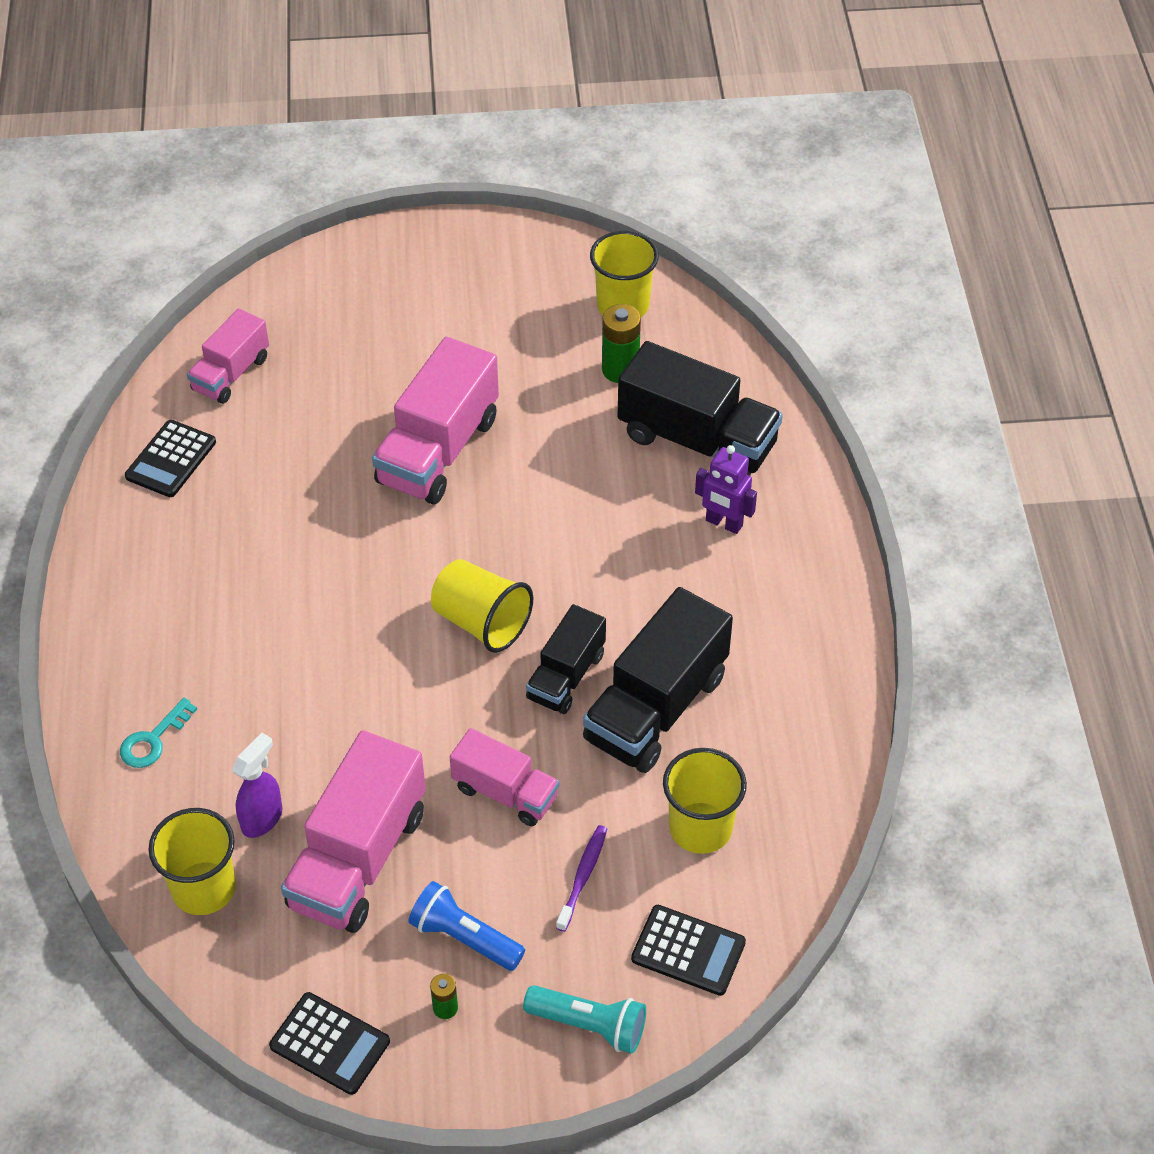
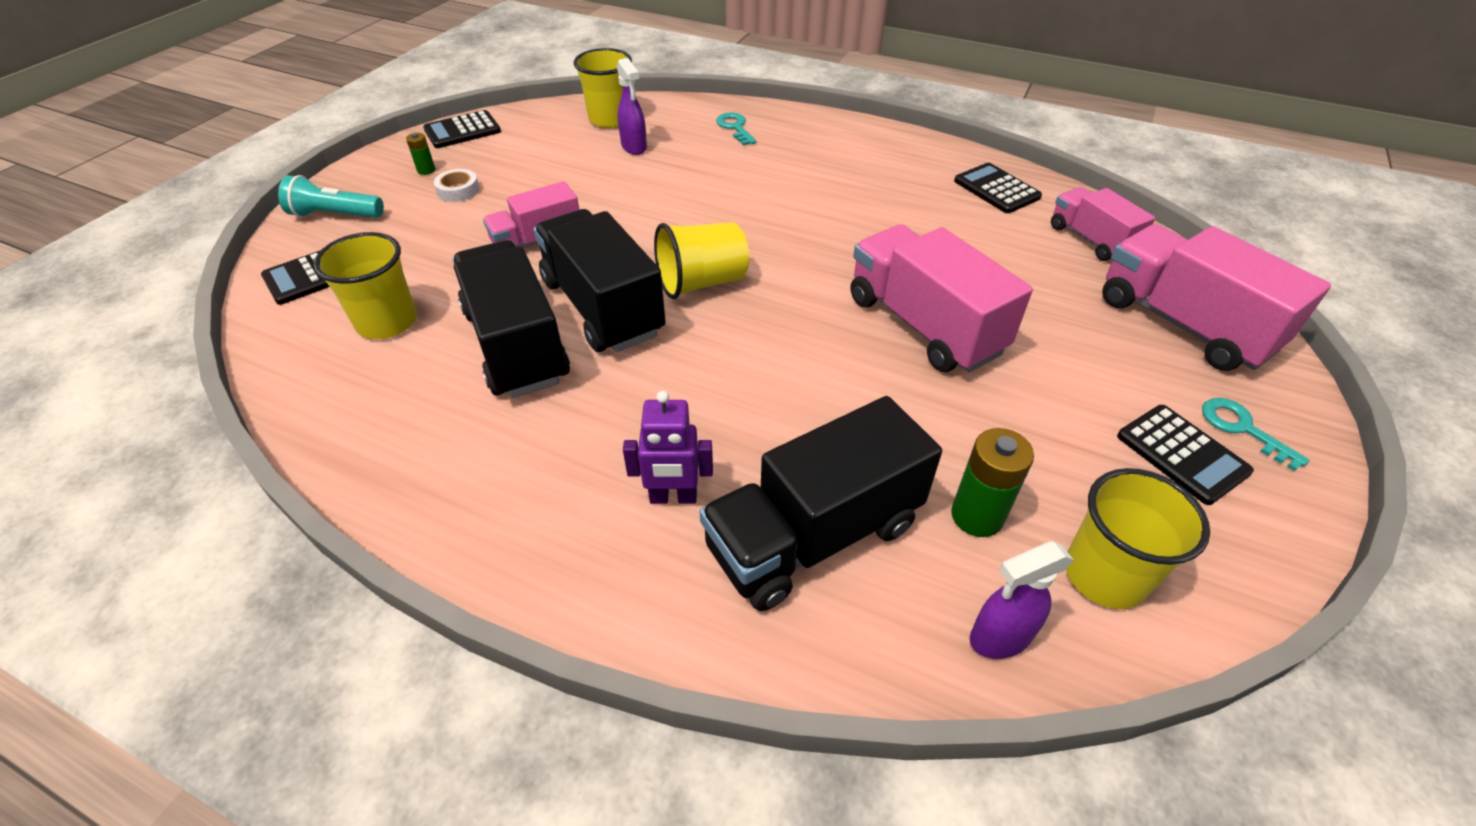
camera: 120 degrees right, 5 degrees down
(358, 859) = (563, 170): pink truck -> pink truck (1183, 324)
(440, 260) = (1242, 429): none -> turquoise key
(464, 938) = (458, 190): blue flashlight -> white tape
(489, 286) = (1182, 454): none -> black calculator
(566, 676) = (602, 307): black truck -> black truck, size x1.68
(583, 876) = (431, 250): purple toothbrush -> none
(589, 1025) = (335, 215): turquoise flashlight -> turquoise flashlight turned 45 degrees clockwise
(702, 340) = (999, 638): none -> purple spray bottle
(723, 523) = (673, 497): purple robot -> purple robot turned 150 degrees counterclockwise

